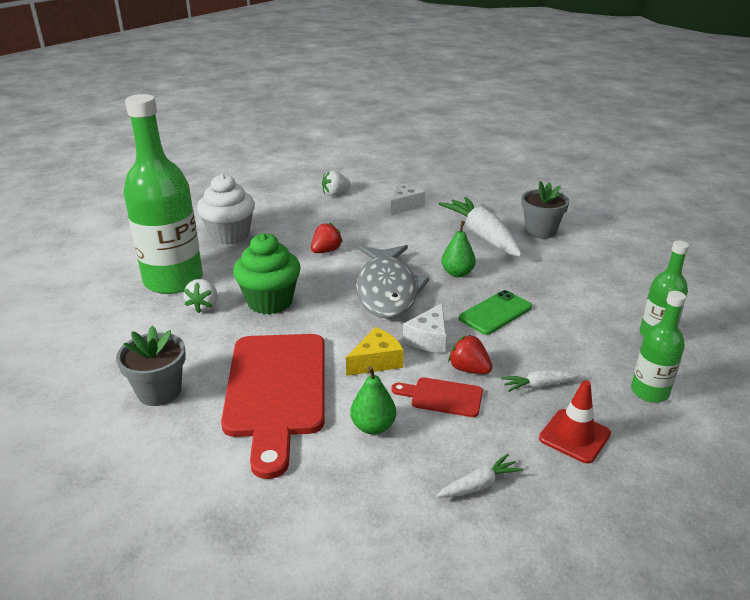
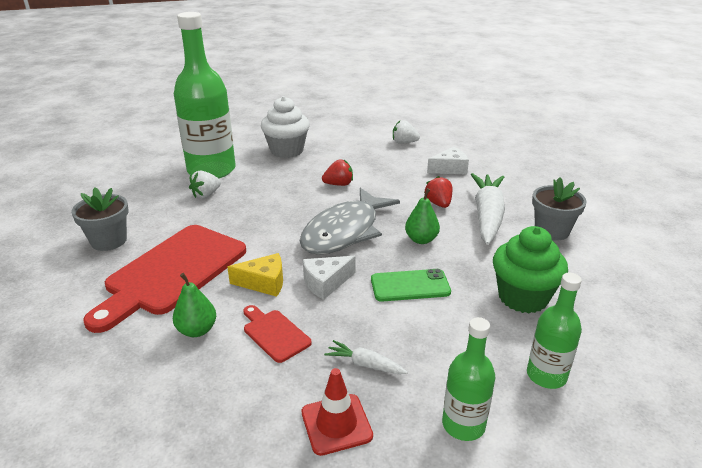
camera: 35 degrees right, 0 degrees up
(270, 302) = (250, 208): green cupcake -> green cupcake (523, 297)
(469, 369) = (324, 322): red strawberry -> red strawberry (438, 204)
(479, 485) = (207, 417): white carrot -> none

